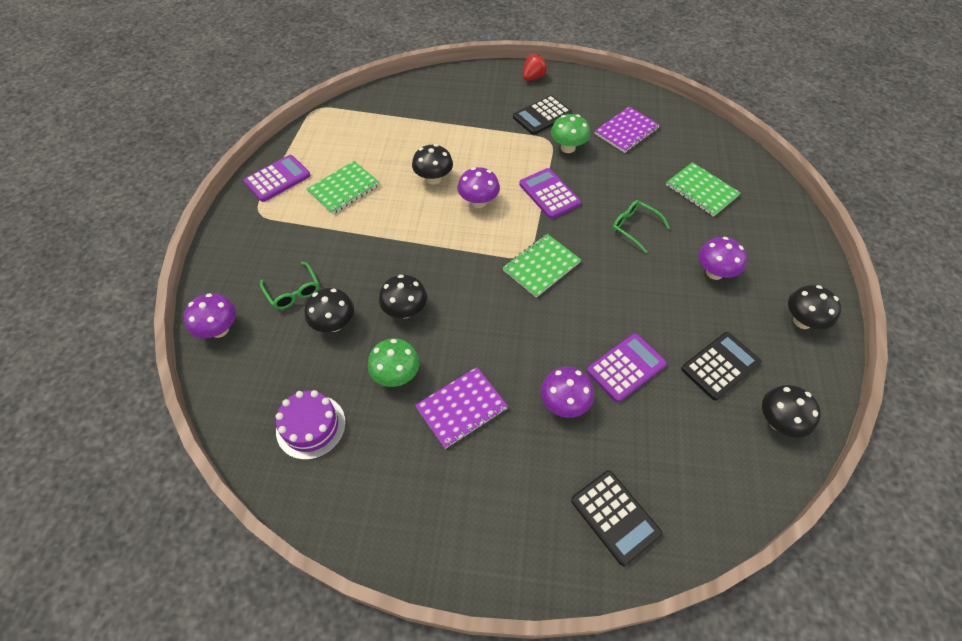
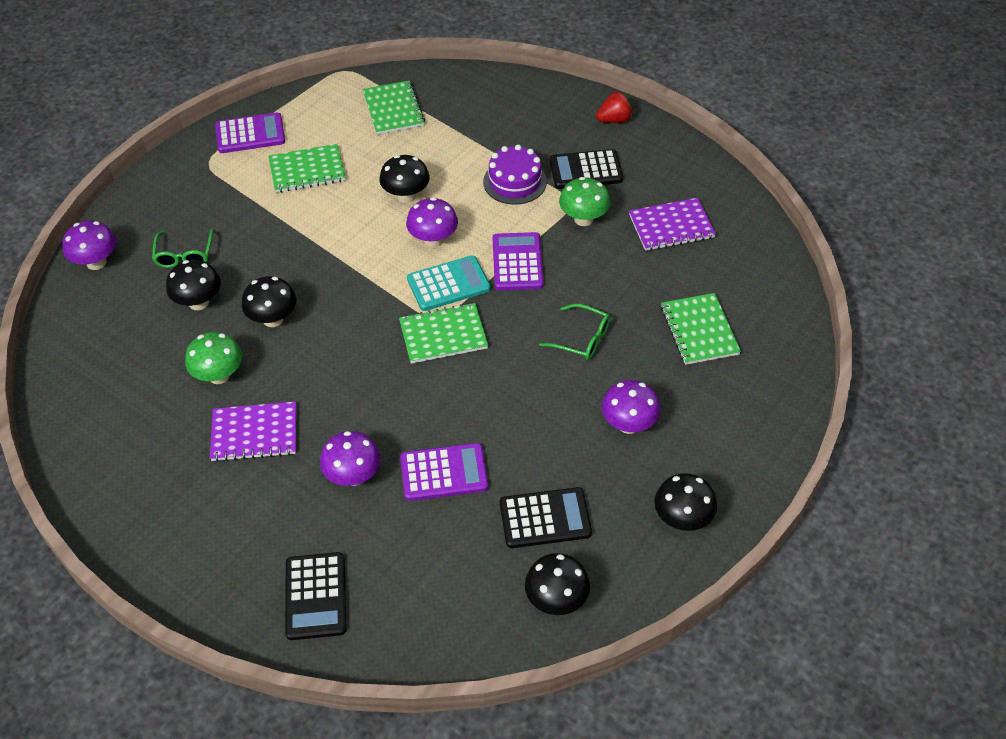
camera: 30 degrees right, 5 degrees down
(311, 426) = (112, 385): purple cake -> purple cake (515, 182)
(375, 123) = (393, 109): none -> green notebook
(515, 228) = (448, 284): none -> turquoise calculator
(635, 228) = (581, 338): green glasses -> green glasses turned 135 degrees clockwise

